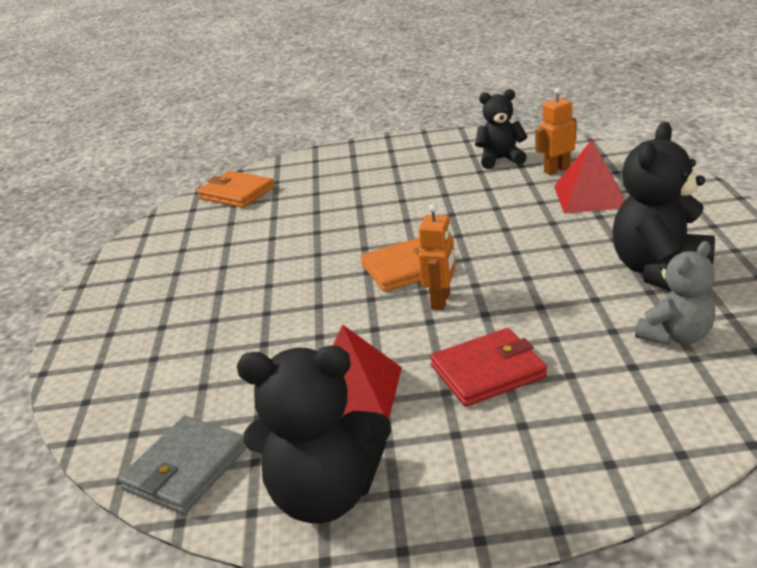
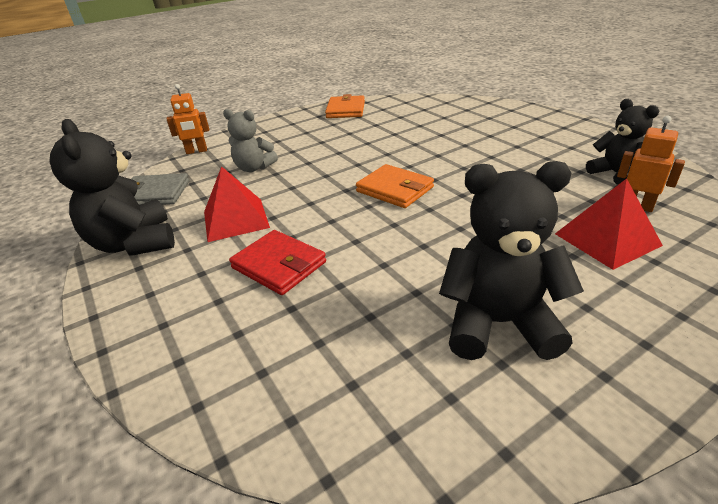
camera: 60 degrees right, 5 degrees up
(236, 193) = (438, 105): orange wallet -> orange wallet (345, 110)
(441, 301) = (360, 217): orange robot -> orange robot (196, 151)
(675, 336) = (383, 361): grey teddy bear -> grey teddy bear (254, 168)

